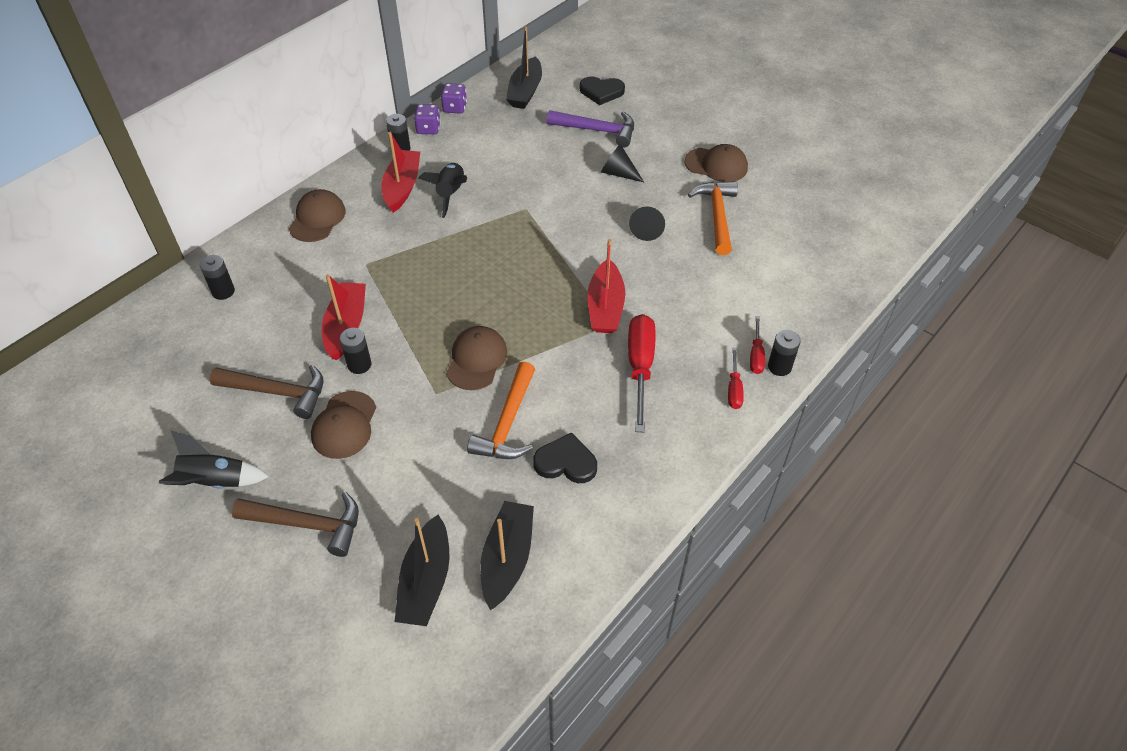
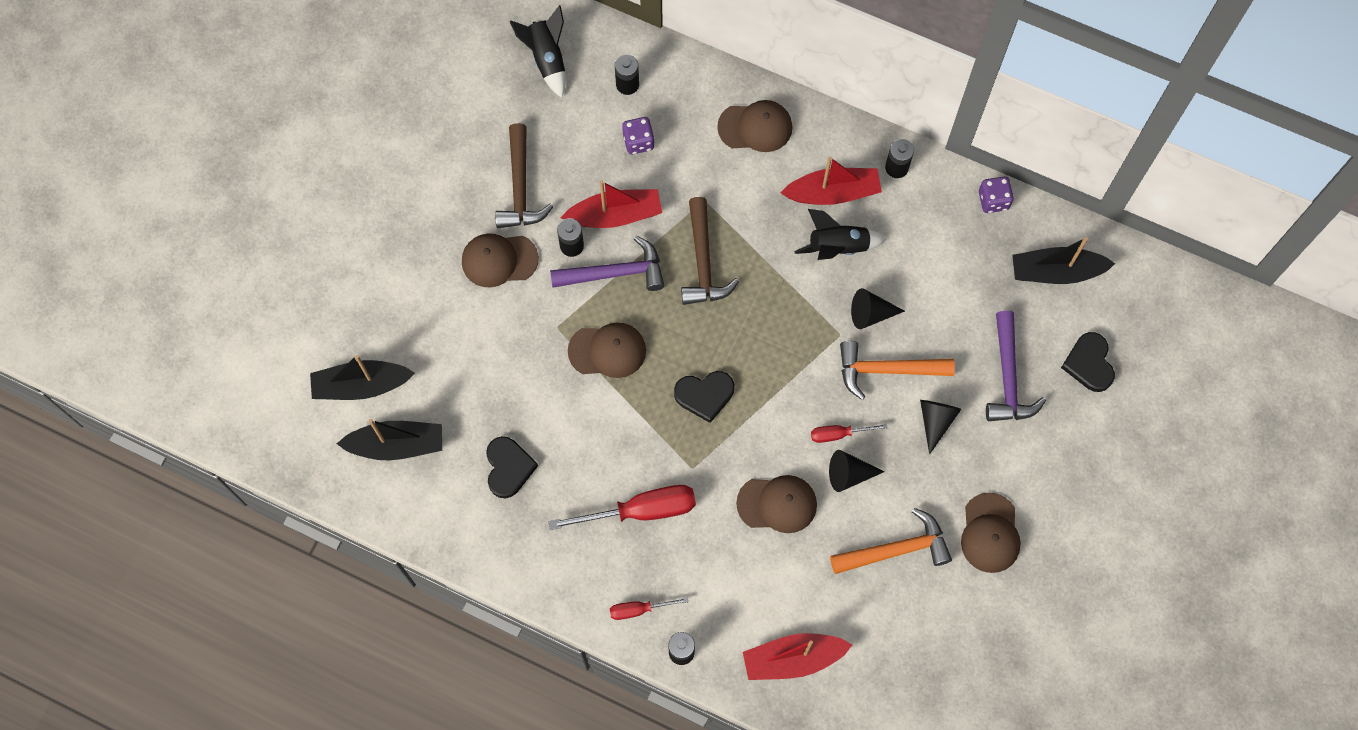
camera: 75 degrees right, 20 degrees up
(214, 482) = (414, 179): black rocket -> black rocket (547, 59)
(307, 524) = (391, 271): brown hammer -> brown hammer (703, 262)
(402, 338) = (615, 273): none -> purple hammer
(428, 129) = (943, 184): purple dice -> purple dice (638, 142)
(508, 423) = (539, 403): orange hammer -> orange hammer (887, 370)
(516, 188) = (870, 314): none -> black cone
(546, 301) = (704, 395): none -> black heart
(605, 307) = (714, 457): red boat -> red boat (792, 659)
(660, 276) = (777, 504): none -> brown cap
(756, 355) = (690, 625): red screwdriver -> red screwdriver (838, 434)

